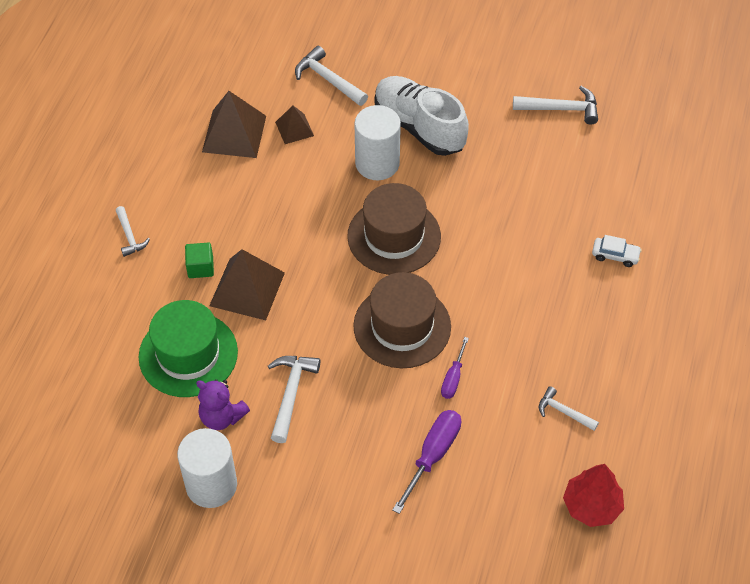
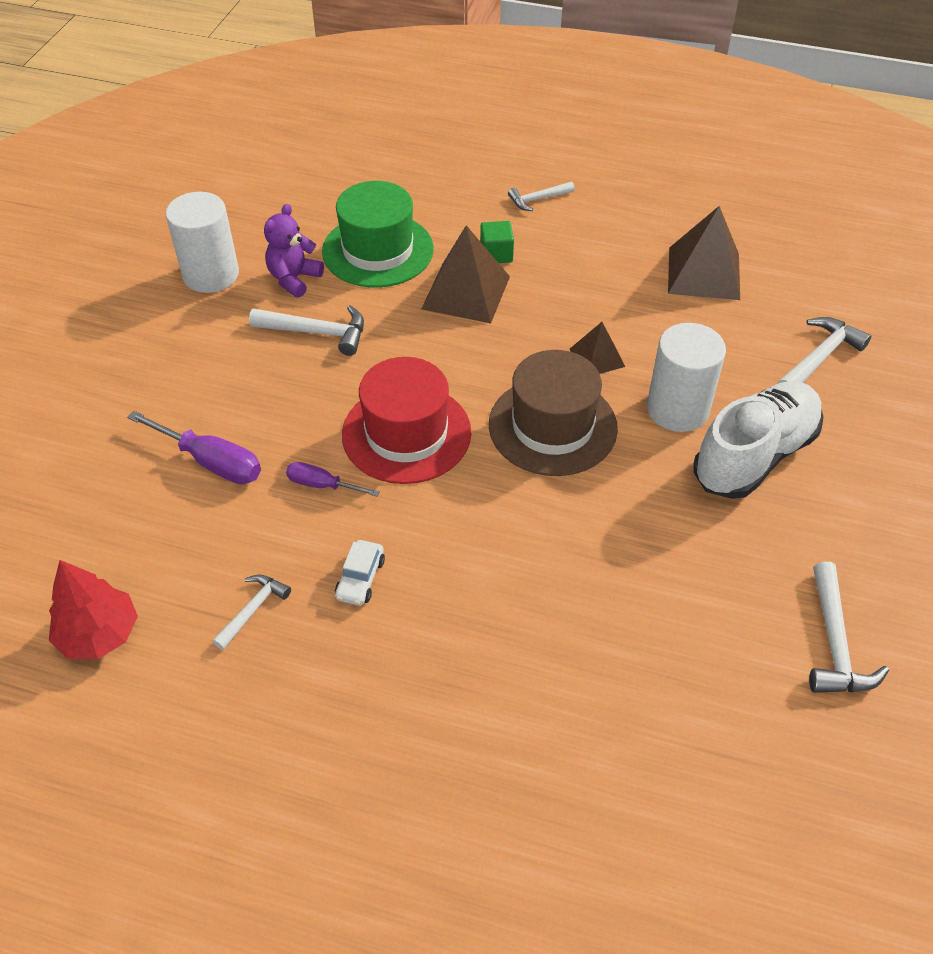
camera: 90 degrees right, 5 degrees down
(294, 129) = (723, 326): brown pyramid -> brown pyramid (597, 357)
(402, 326) = (406, 433): brown hat -> red hat
(615, 255) = (532, 701): white car -> white car (360, 579)

